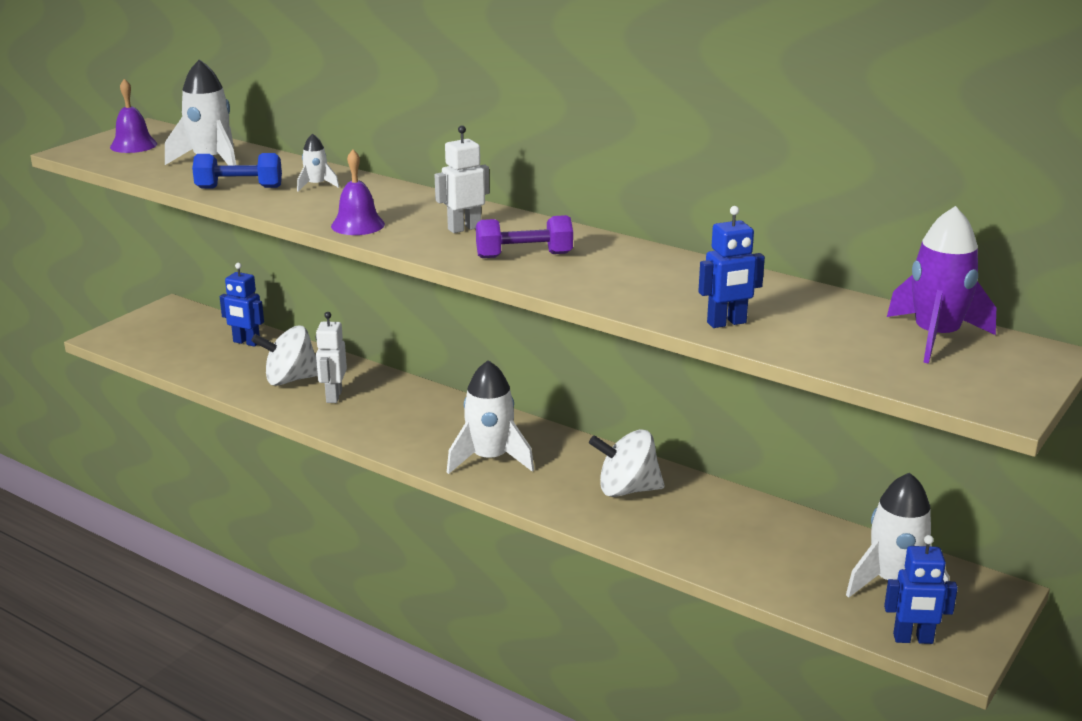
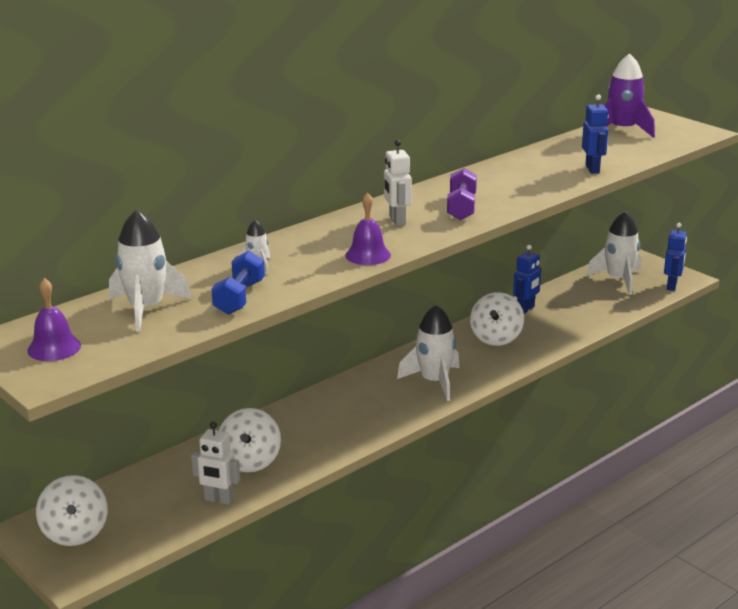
camera: 75 degrees left, 0 degrees up
(166, 326) = (75, 533): none -> white spinning top
(246, 342) = (152, 483): blue robot -> blue robot (525, 309)
(333, 396) = (296, 441): white robot -> white robot (218, 500)

